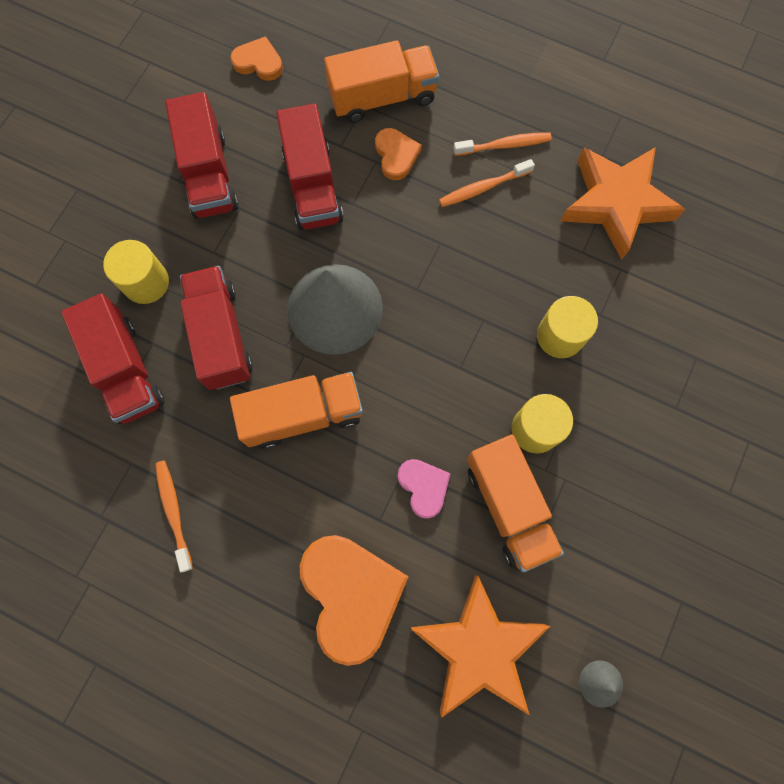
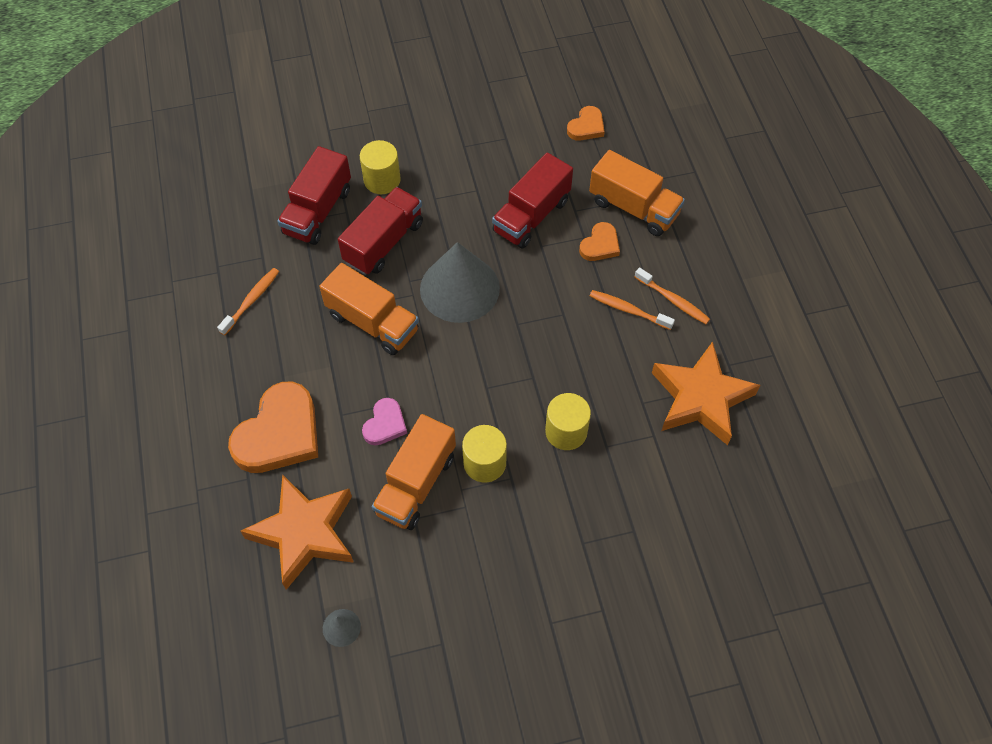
camera: 50 degrees right, 15 degrees down
(209, 174) = (483, 158): red truck -> none
(258, 62) = (586, 127): orange heart -> orange heart turned 60 degrees clockwise

